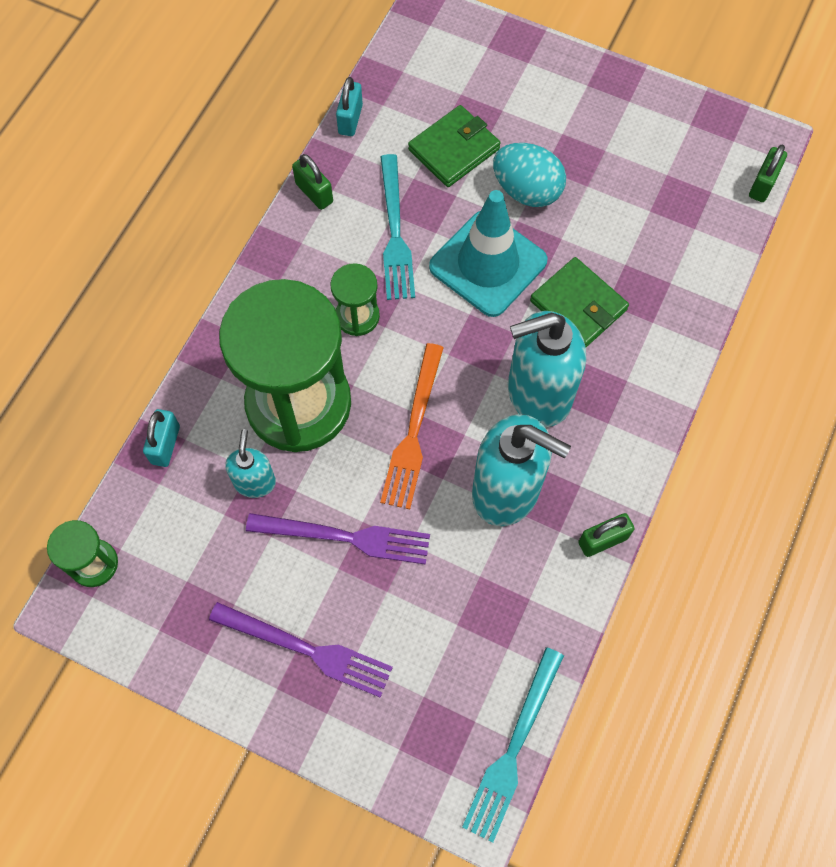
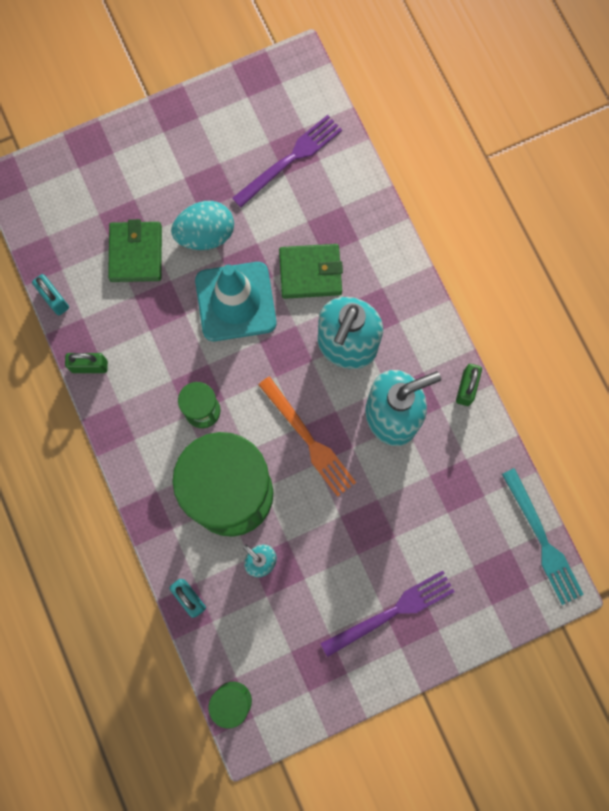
camera: 50 degrees left, 10 degrees up
(345, 537) = (342, 535): purple fork -> purple fork (290, 159)
(395, 232) = (163, 339): turquoise fork -> none
(762, 184) = (325, 94): green padlock -> none

